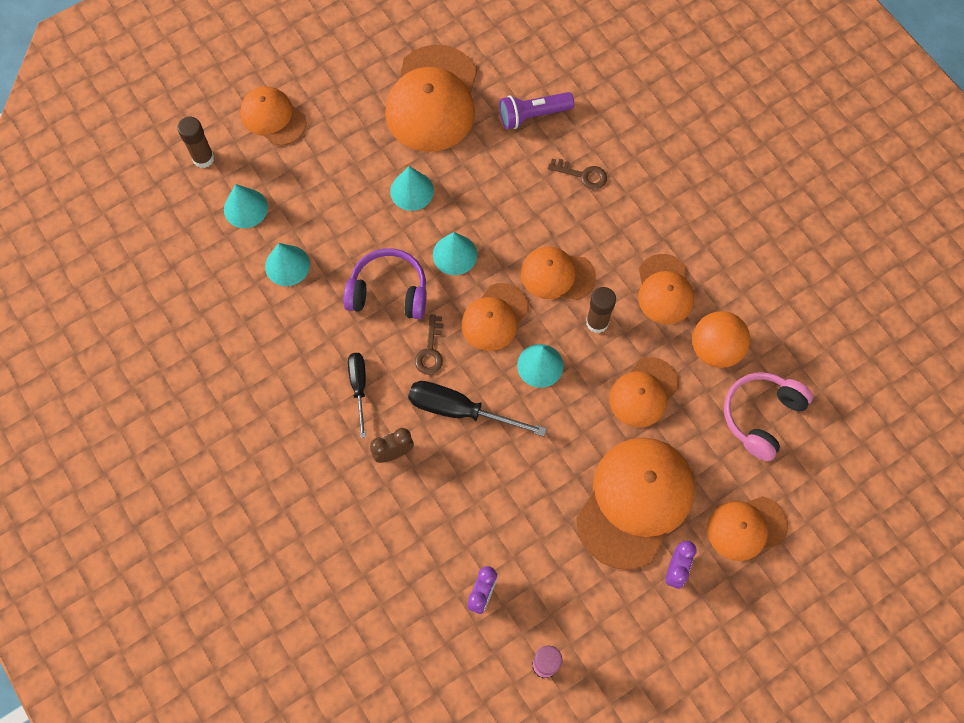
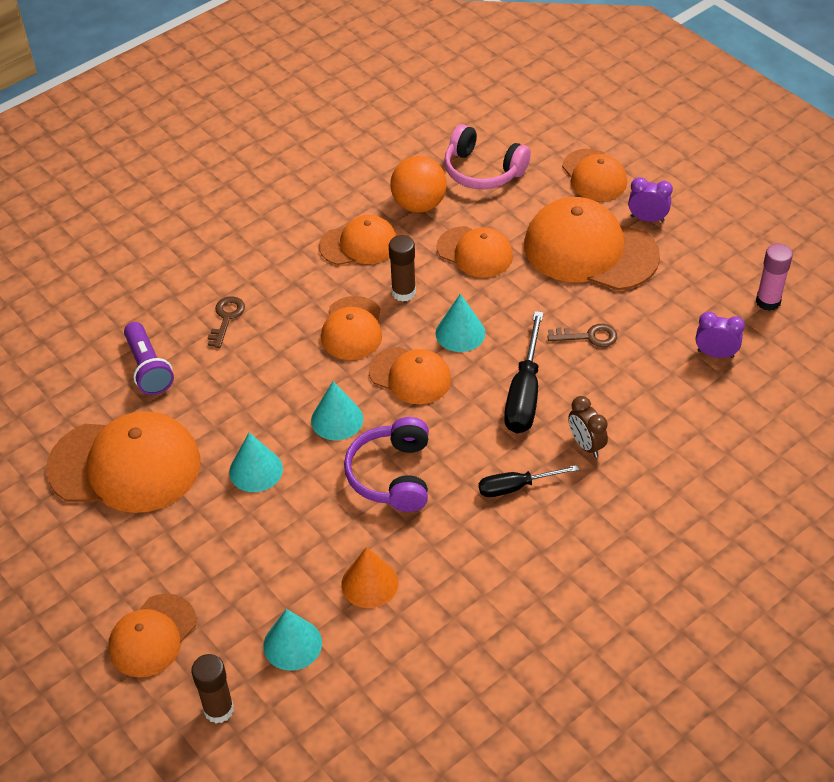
camera: 95 degrees left, 20 degrees down
(287, 265) = (369, 583): turquoise cone -> orange cone
(430, 350) = (459, 427): brown key -> brown key (588, 336)

